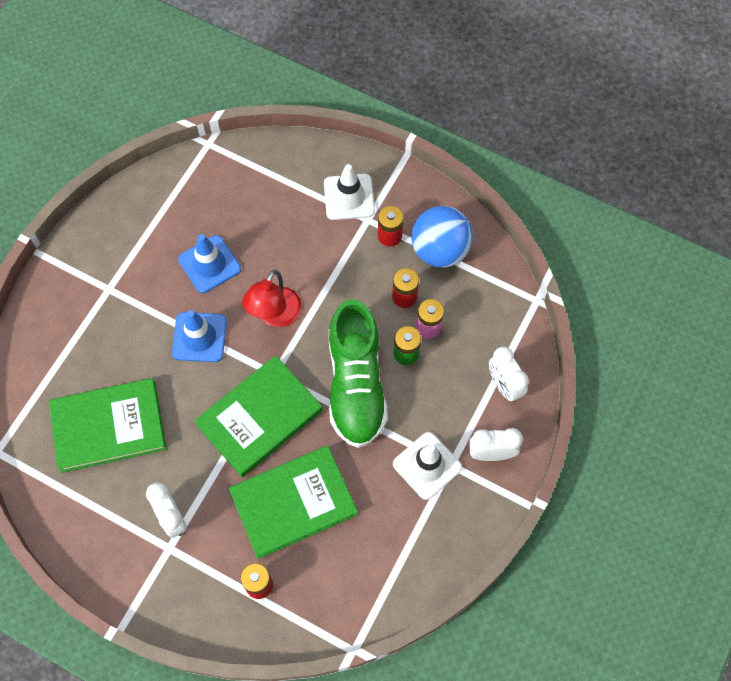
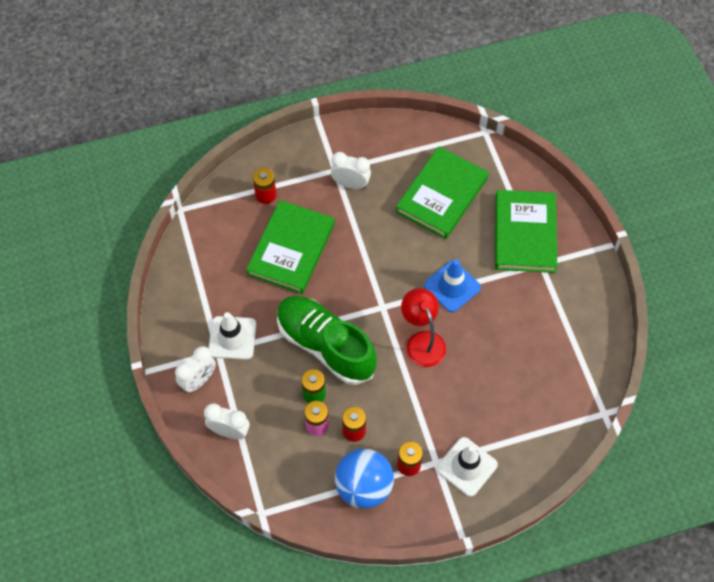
camera: 135 degrees right, 5 degrees down
(209, 264) = (501, 334): blue traffic cone -> none
(260, 418) = (362, 275): green book -> green book (524, 234)

